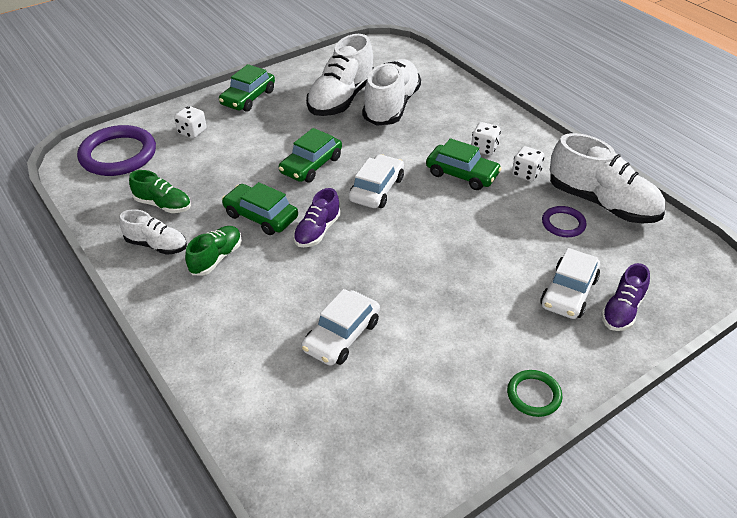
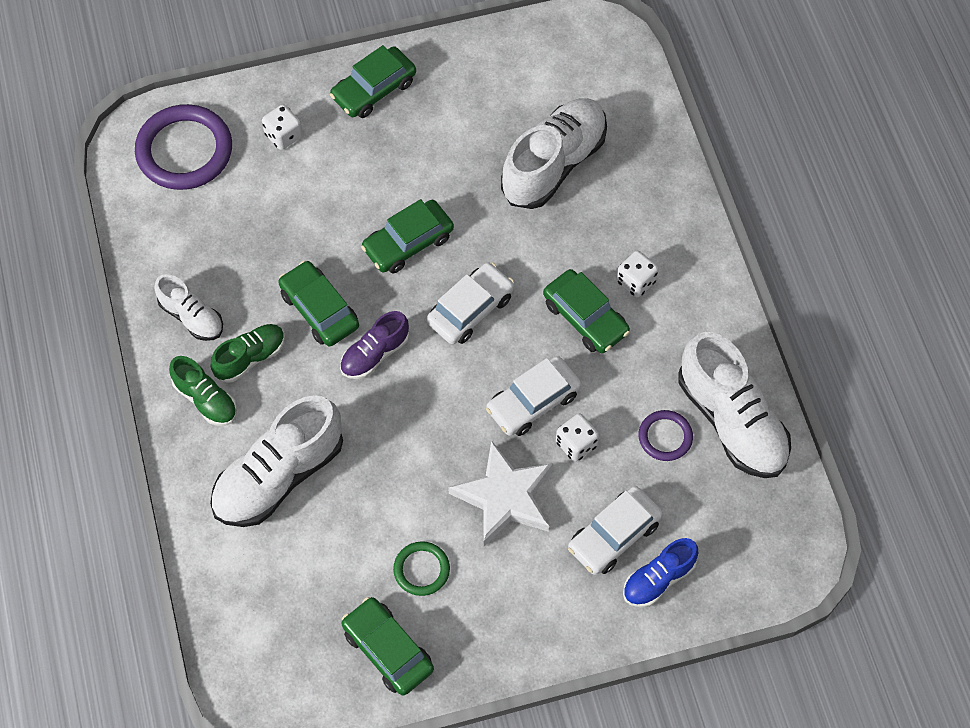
camera: 20 degrees right, 20 degrees up
(163, 205) = (215, 255): green shoe -> green shoe (206, 399)
(341, 99) = (494, 129): white shoe -> white shoe (279, 476)
(342, 336) = (345, 508): white car -> white car (533, 402)
(433, 431) = (388, 650): none -> green car
(469, 291) = (505, 497): none -> white star
(526, 174) = (665, 342): white dice -> white dice (576, 444)
(533, 395) = (505, 646): green ring -> green ring (421, 570)
(622, 310) = (658, 579): purple shoe -> blue shoe

